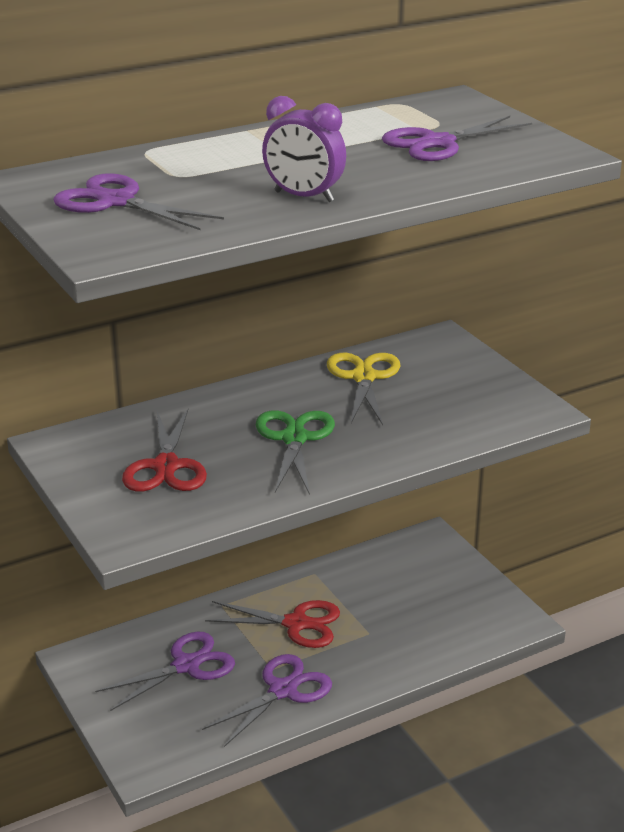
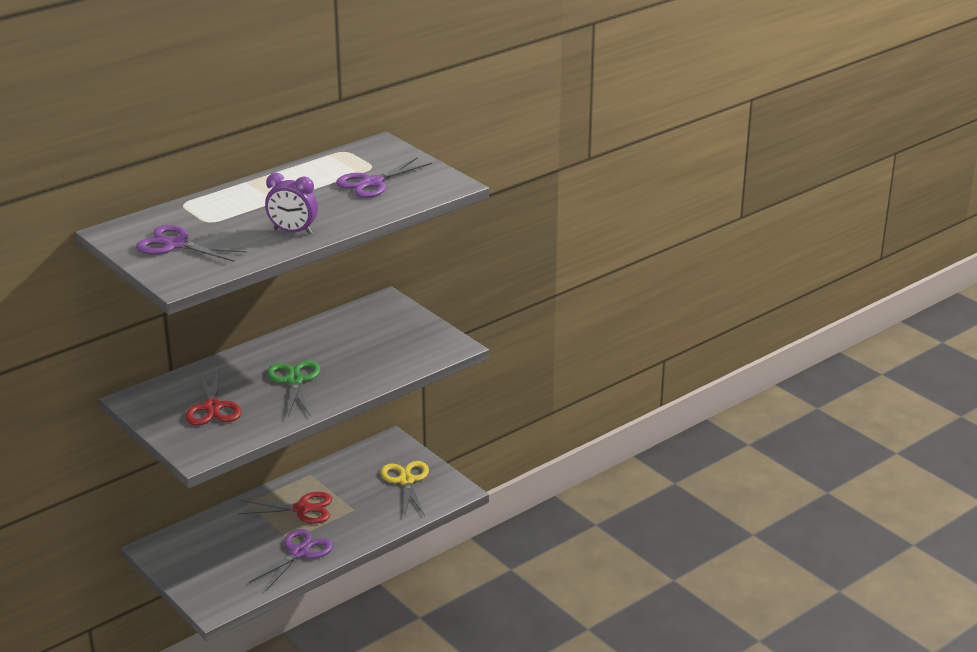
camera: 10 degrees left, 0 degrees up
(186, 665) = (229, 544): purple scissors -> none
(363, 377) = (335, 334): yellow scissors -> yellow scissors (406, 481)

